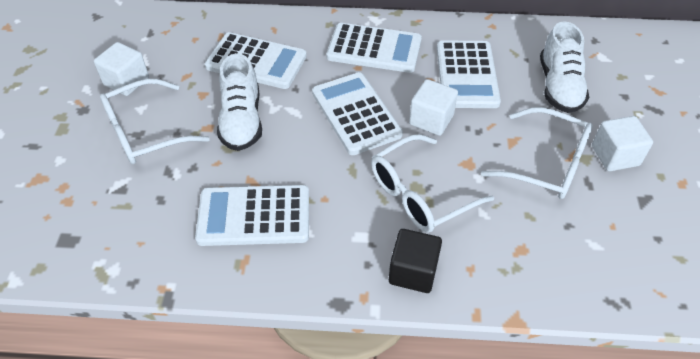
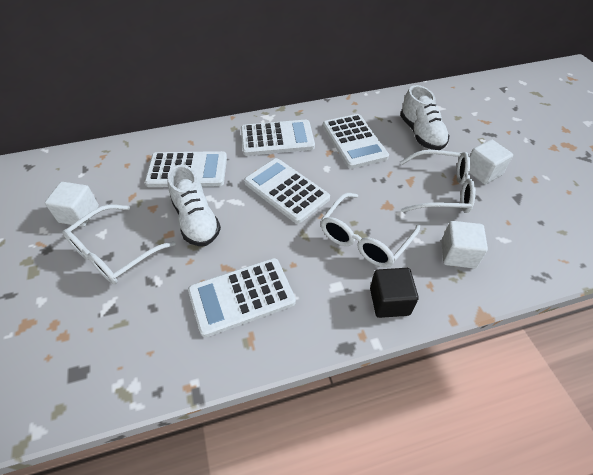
camera: 20 degrees left, 0 degrees up
(431, 120) = (345, 180): white cube -> white cube (458, 254)

